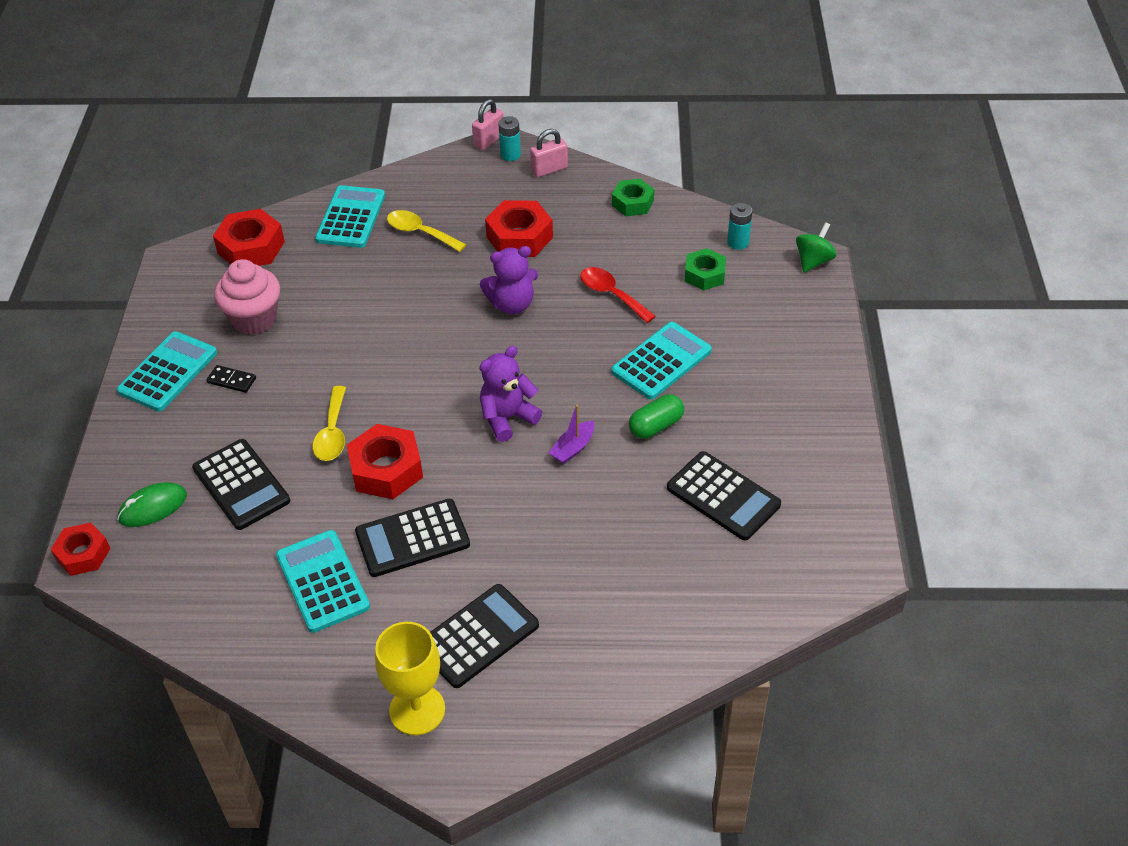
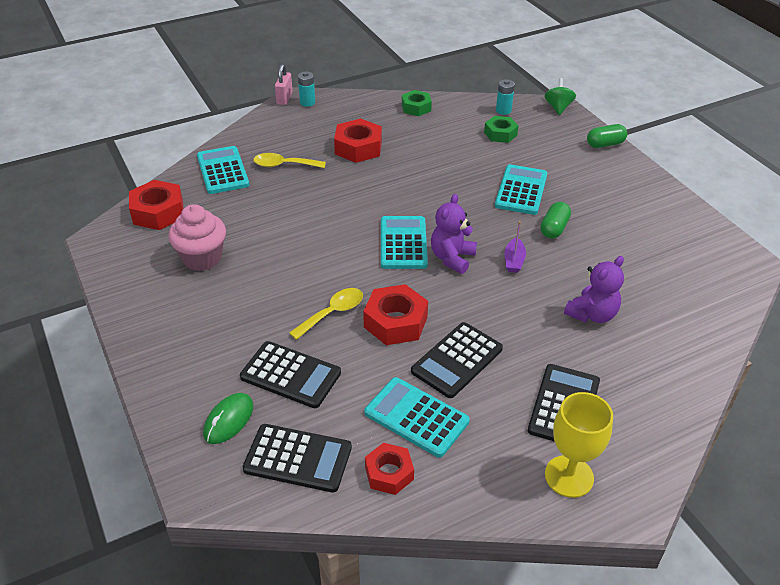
camera: 30 degrees left, 5 degrees down
(83, 554) = (195, 481): red nut -> red nut (389, 473)
(168, 372) = (159, 318): turquoise calculator -> turquoise calculator (403, 243)
(232, 380) = (219, 305): black domino -> none
(332, 433) = (333, 313): yellow spoon -> yellow spoon turned 105 degrees counterclockwise
(512, 304) = (390, 188): purple teddy bear -> purple teddy bear (592, 314)
(549, 169) = (342, 104): pink padlock -> none
(611, 294) = (452, 162): red spoon -> none
(723, 496) = (635, 254): black calculator -> black calculator (298, 458)
(826, 335) = (605, 144): none -> green capsule

